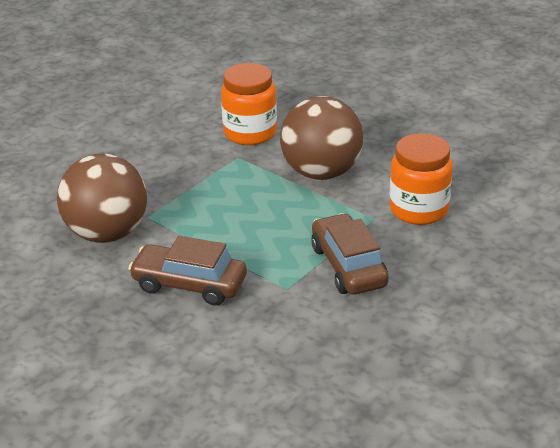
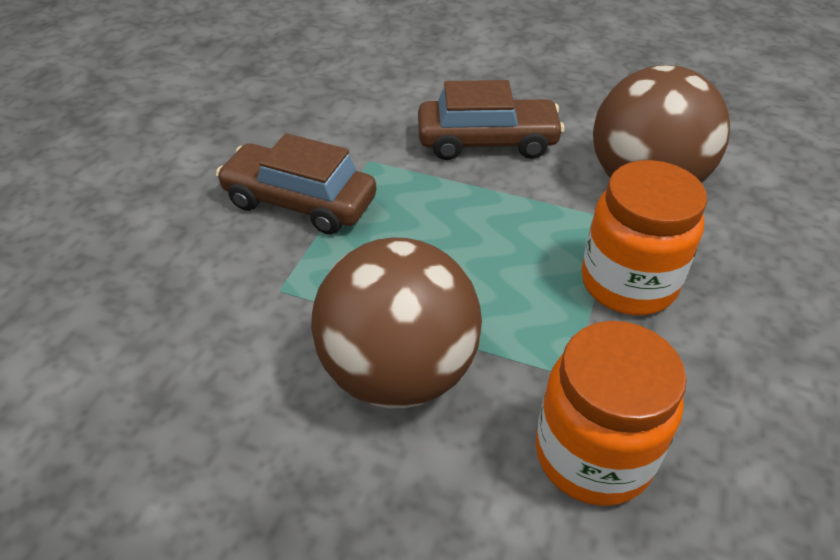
camera: 160 degrees right, 10 degrees up
(348, 266) = (299, 202): brown car -> brown car turned 150 degrees clockwise
(419, 210) = (206, 322): orange jar -> orange jar (628, 283)

